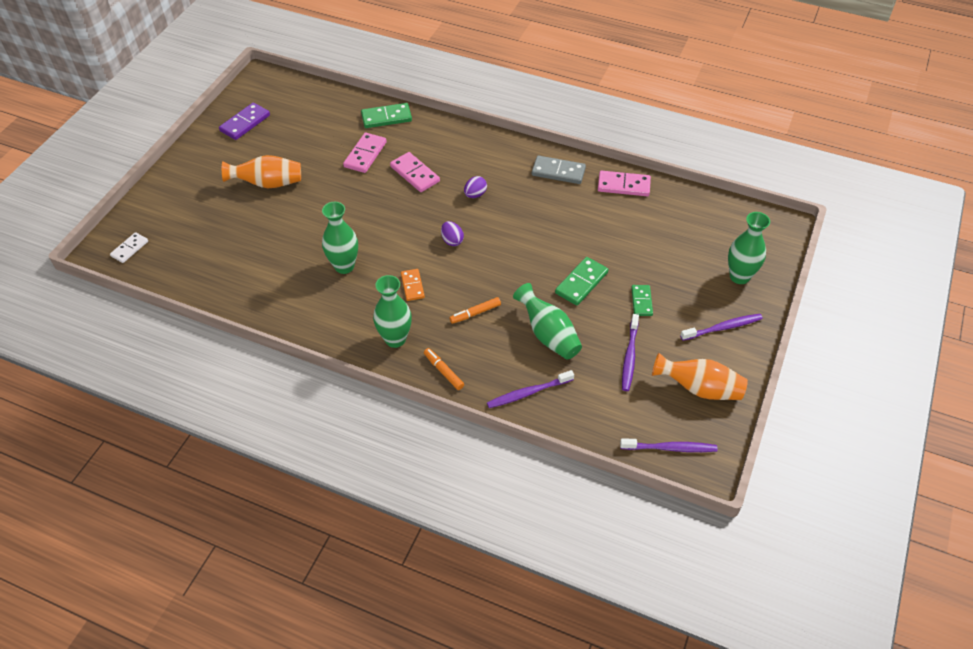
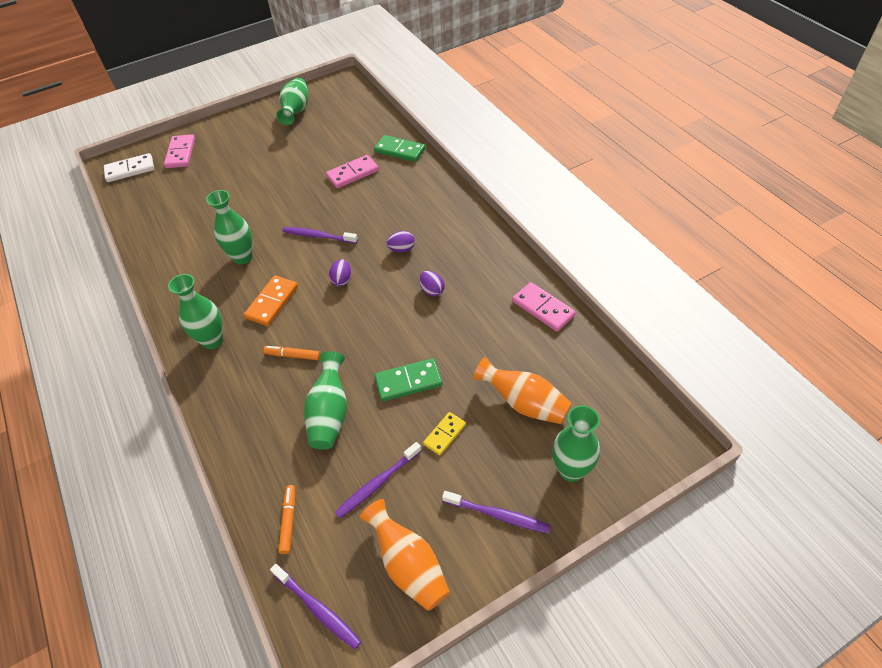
camera: 40 degrees right, 0 degrees up
(130, 249) = (130, 170): white domino -> white domino, size x1.52
(245, 123) = (296, 111): purple domino -> green vase
(268, 183) = (262, 164): orange vase -> orange vase (524, 403)
(412, 286) = (272, 302): orange domino -> orange domino, size x1.52
(414, 174) = (372, 207): pink domino -> pink domino (180, 153)
(443, 371) = (216, 392): orange marker -> orange marker (288, 521)
(528, 393) = (257, 458): purple toothbrush -> purple toothbrush (318, 236)
(531, 213) = (432, 290): none -> purple egg
(558, 172) = (494, 264): grey domino -> none
(641, 301) = (445, 434): green domino -> yellow domino

